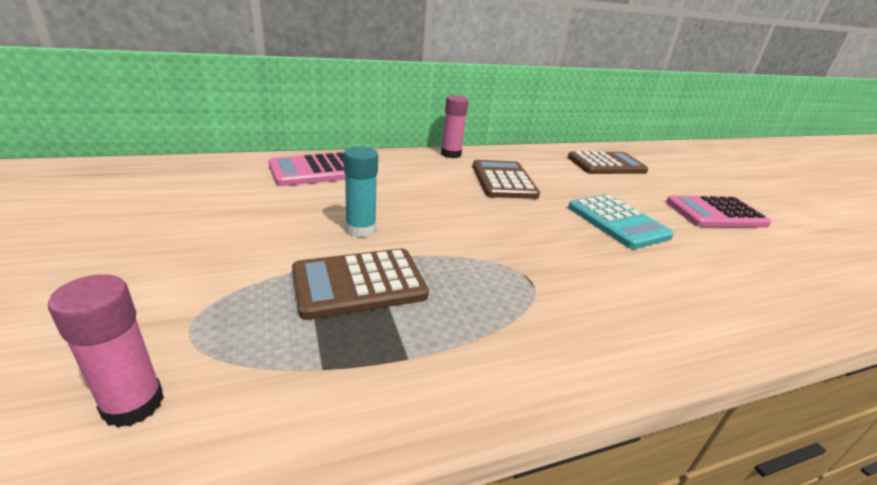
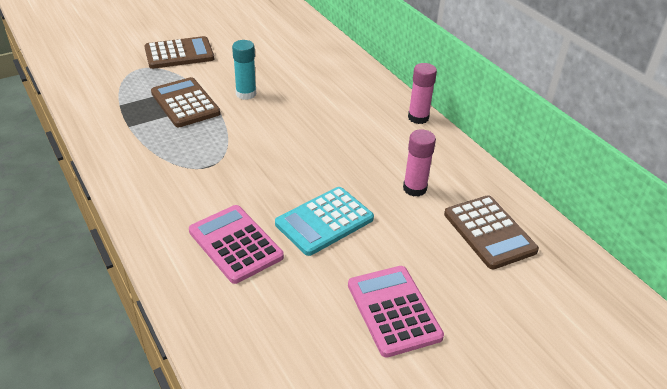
camera: 80 degrees right, 10 degrees up
(133, 404) = (97, 70): pink glue stick -> pink glue stick (414, 188)
(315, 171) = (325, 61): pink calculator -> pink calculator (235, 244)
(503, 180) = (374, 152): brown calculator -> brown calculator (179, 54)

